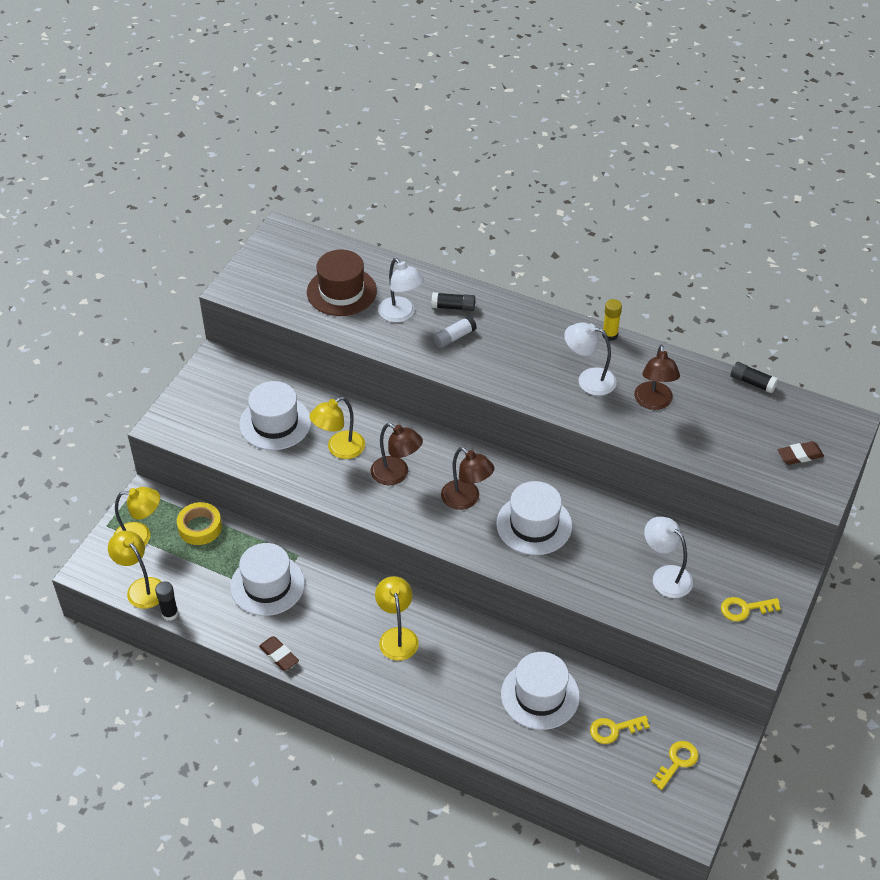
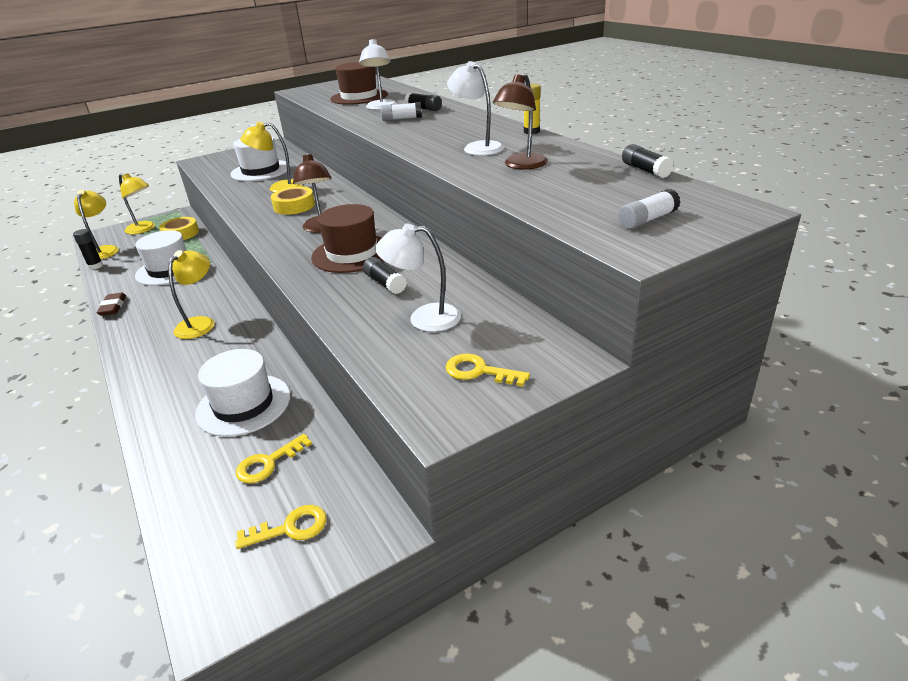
camera: 35 degrees right, 15 degrees down
(396, 475) = (294, 206): brown lamp -> yellow tape
(534, 524) = (352, 253): white hat -> brown hat
(600, 550) = (385, 283): none -> black glue stick
(613, 730) = (268, 463): yellow key -> yellow key turned 60 degrees counterclockwise
(665, 576) = (424, 318): white lamp -> white lamp turned 75 degrees counterclockwise
(800, 455) = (647, 220): brown eraser -> white glue stick

